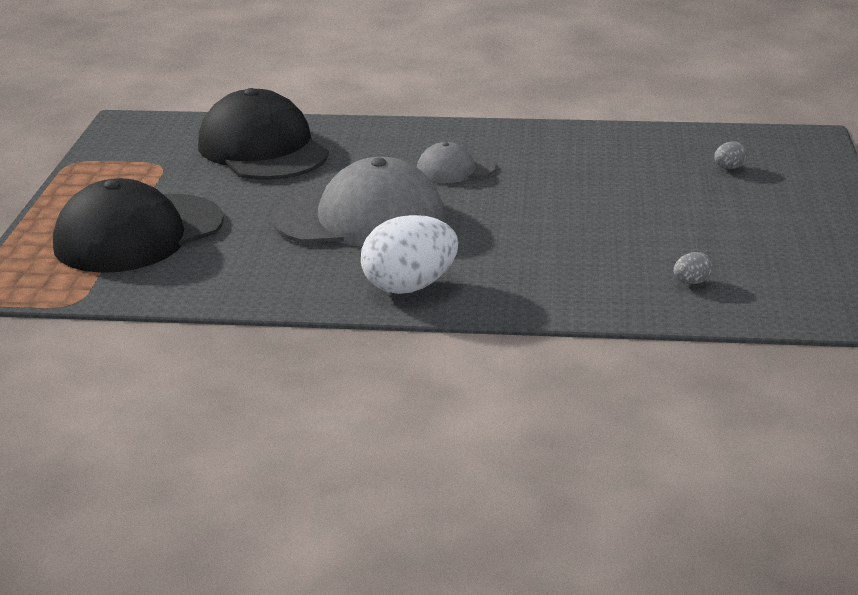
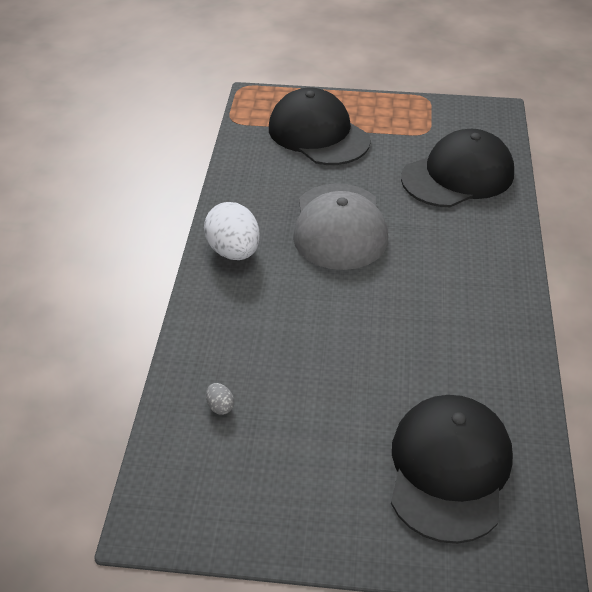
camera: 90 degrees right, 15 degrees up
(455, 169) = (430, 277): grey cap -> none
(729, 168) = (449, 469): grey egg -> black cap

